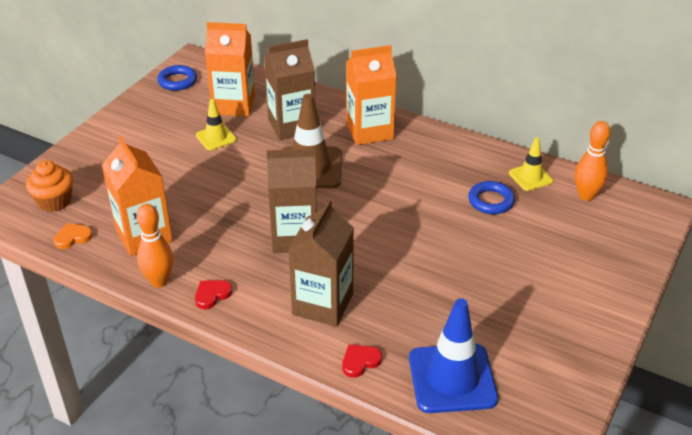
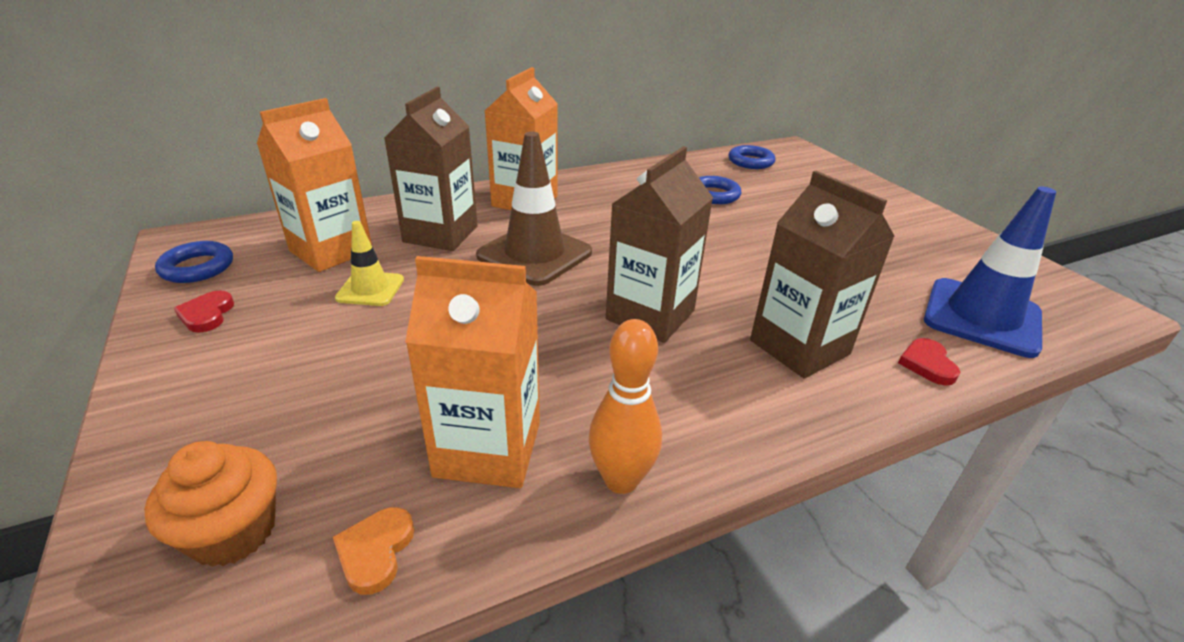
camera: 55 degrees left, 5 degrees down
(212, 295) = (705, 434): red heart -> red heart (207, 314)
(530, 177) = (700, 169): yellow traffic cone -> none
(586, 196) = (750, 161): orange bowling pin -> blue ring

